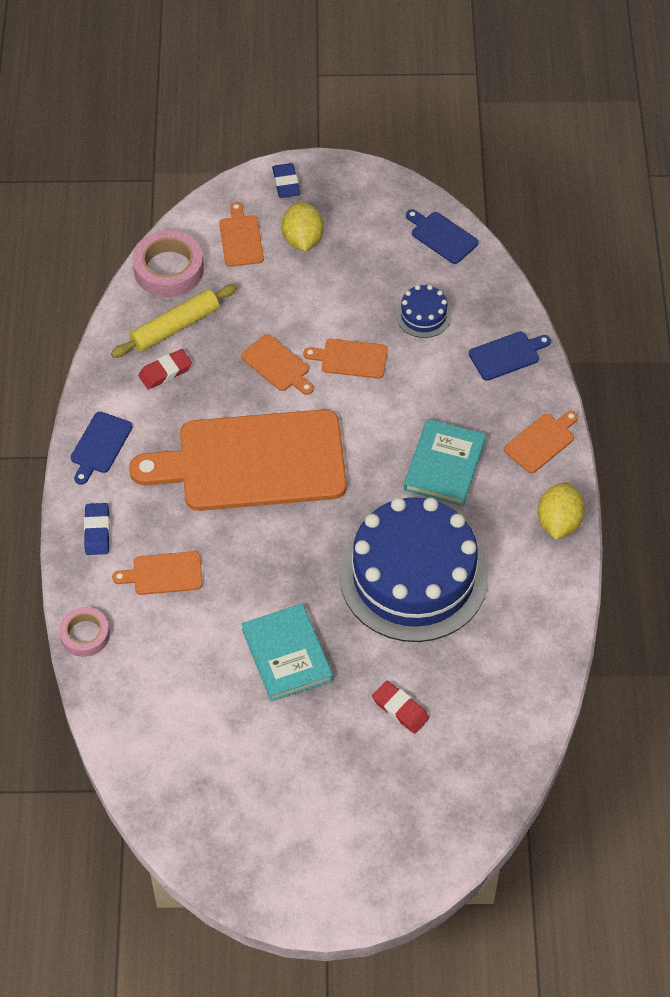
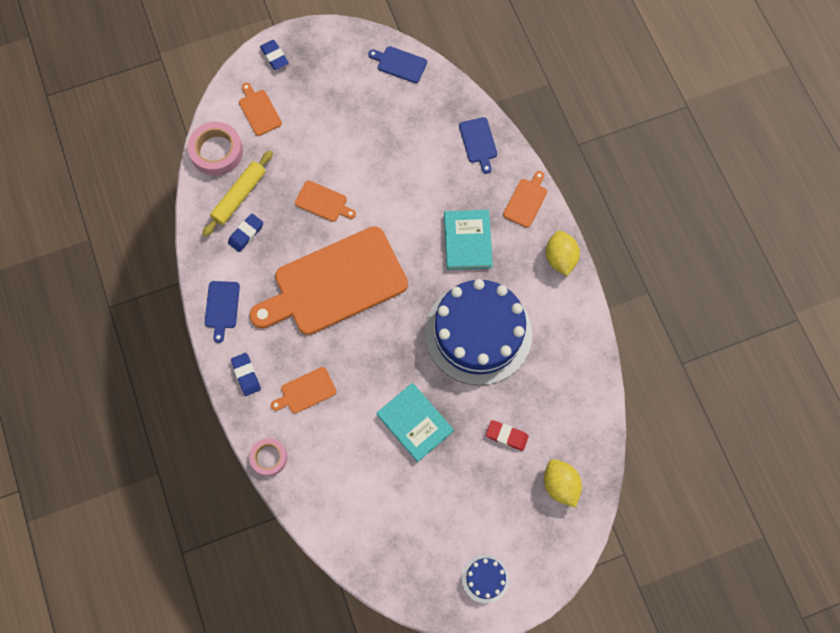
camera: 20 degrees left, 15 degrees up
(165, 372) = (246, 234): red eraser -> blue eraser
(302, 240) = (303, 98): yellow lemon -> yellow lemon (560, 485)
(351, 359) = (372, 180): orange cutting board -> none
(423, 315) = (410, 130): blue cake -> blue cake (485, 578)
(507, 355) = (478, 142): blue cutting board -> blue cutting board turned 120 degrees clockwise

